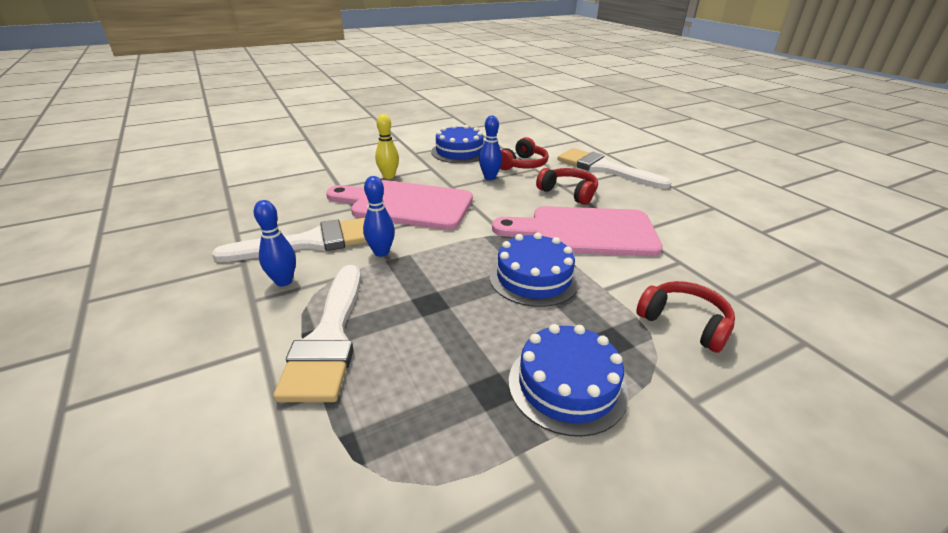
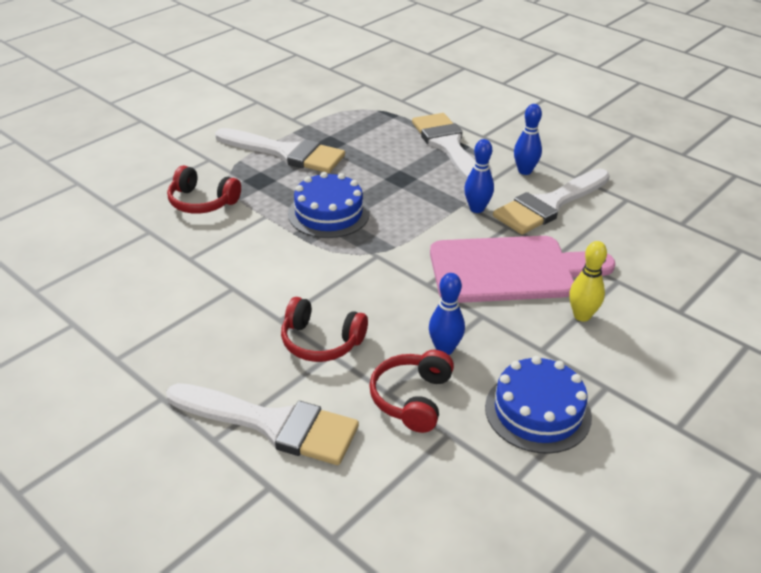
camera: 160 degrees right, 5 degrees up
(567, 385) = (286, 153): blue cake -> white brush
(584, 232) = (290, 275): pink cutting board -> none

